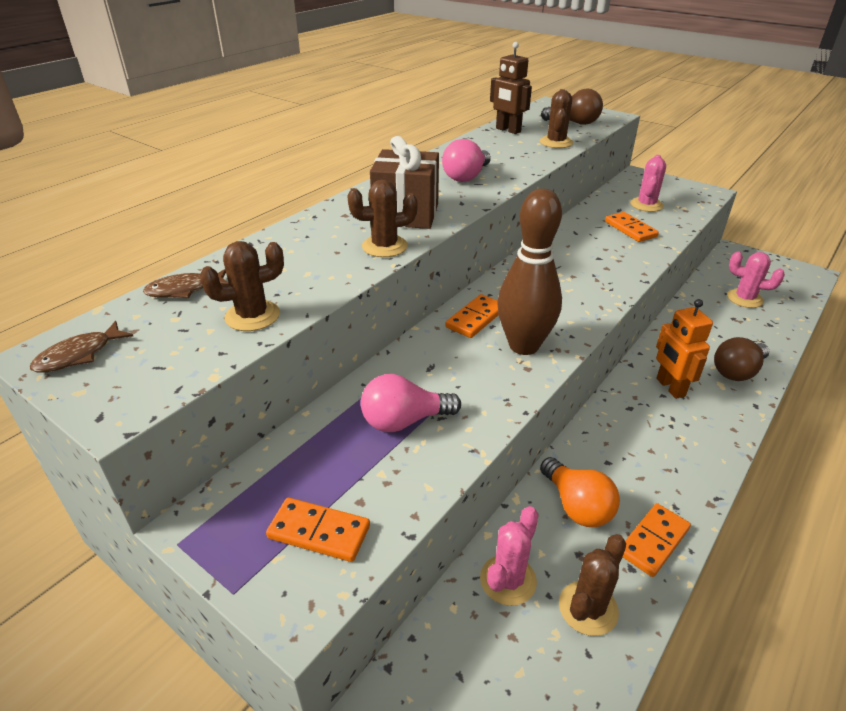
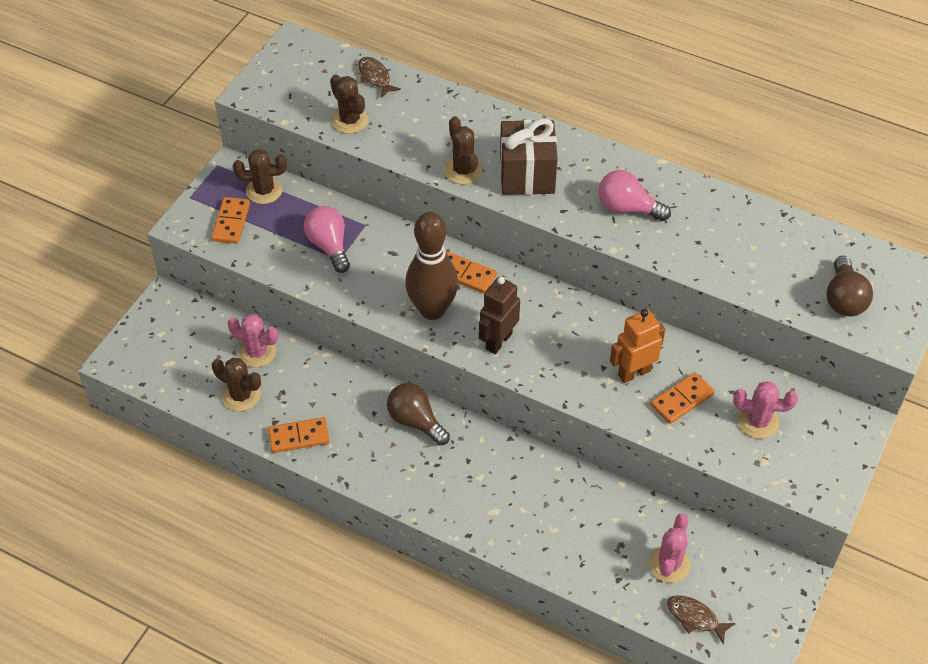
camera: 80 degrees right, 15 degrees up
(79, 355) = (295, 57): brown fish -> brown fish (695, 618)
(508, 130) = (787, 233): brown robot -> brown robot (498, 341)
(556, 142) = (760, 280): brown cactus -> brown cactus (264, 191)
(577, 506) = (325, 391): orange light bulb -> none
(653, 541) = (299, 436): orange domino -> orange domino turned 45 degrees counterclockwise
(670, 387) = (480, 467): orange robot -> orange robot (634, 372)
(737, 371) = (519, 529): brown light bulb -> brown light bulb (416, 421)

